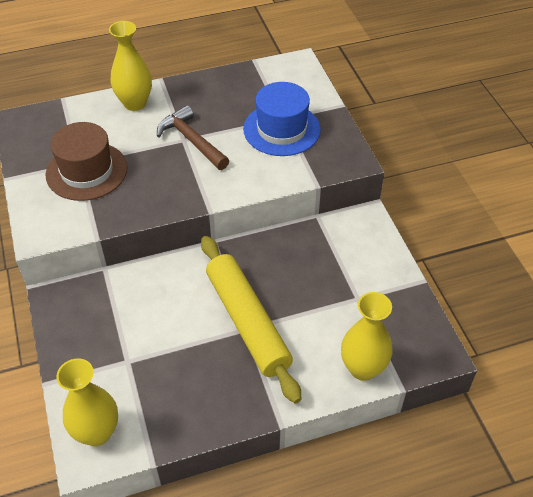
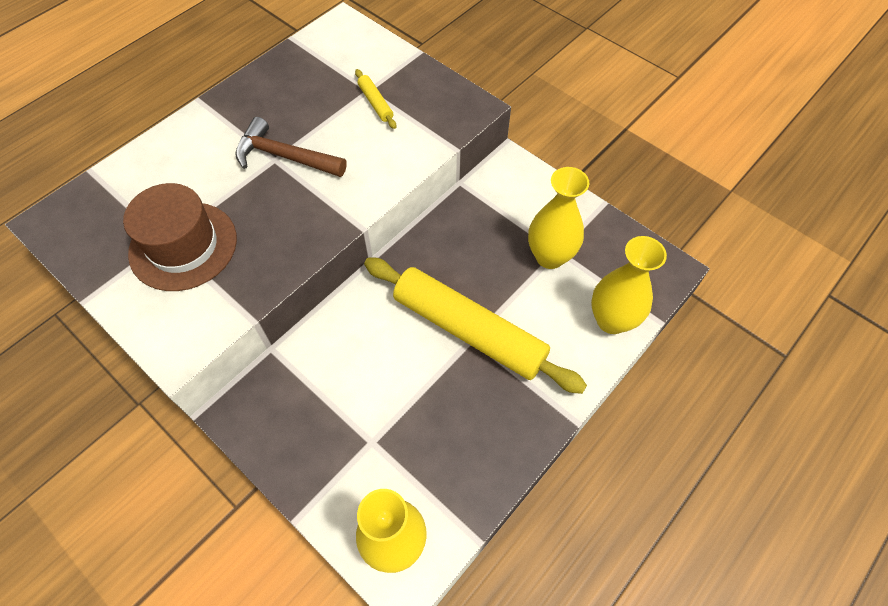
camera: 30 degrees left, 10 degrees up
(135, 103) = (186, 140): yellow vase -> yellow vase (550, 256)
(281, 129) = (375, 103): blue hat -> yellow rolling pin

